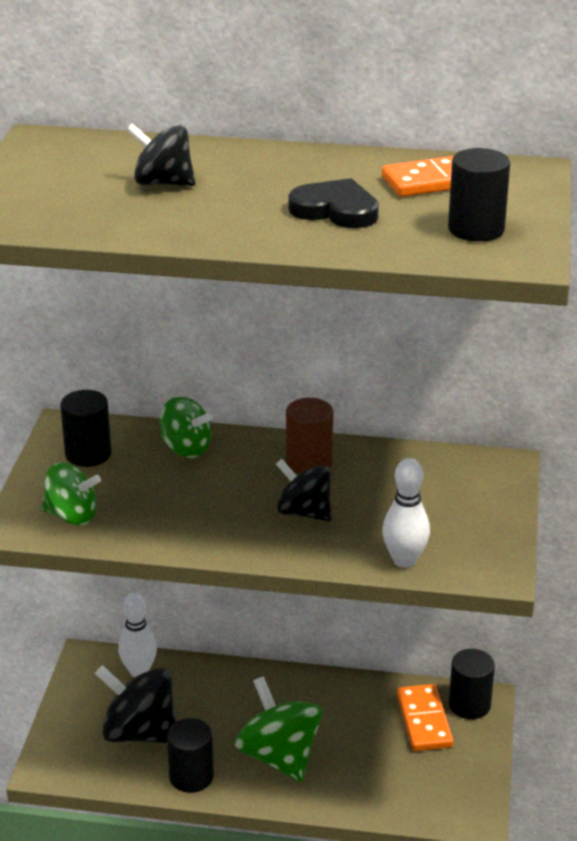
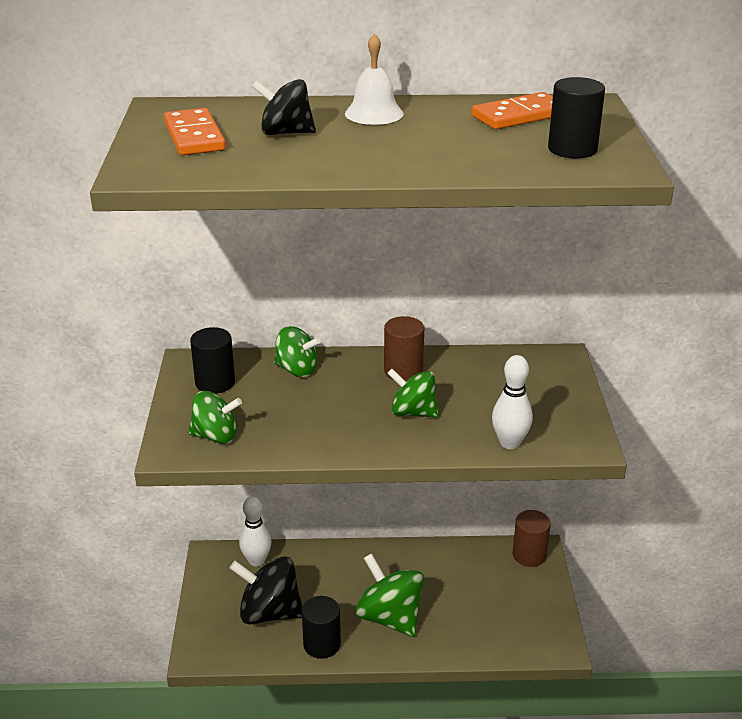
camera: 10 degrees left, 0 degrees up
(272, 165) = (374, 113): none -> white bell
(304, 512) = (413, 412): black spinning top -> green spinning top
(335, 210) = (446, 143): black heart -> none
(424, 720) = (497, 572): orange domino -> orange domino (194, 136)
(469, 705) = (529, 555): black cylinder -> brown cylinder

